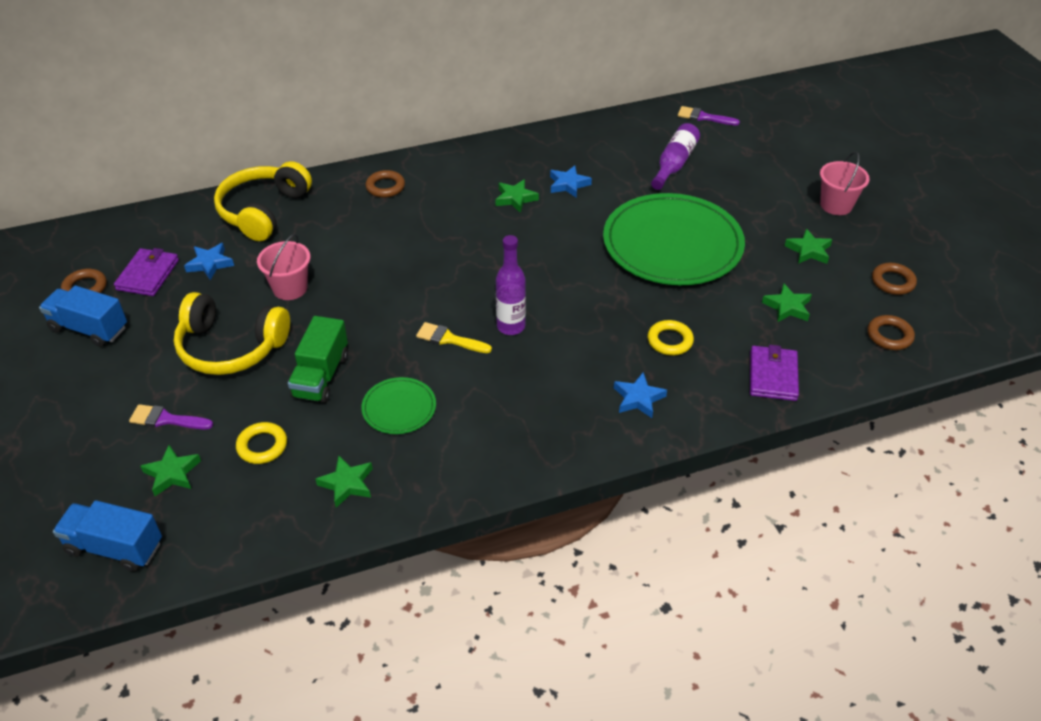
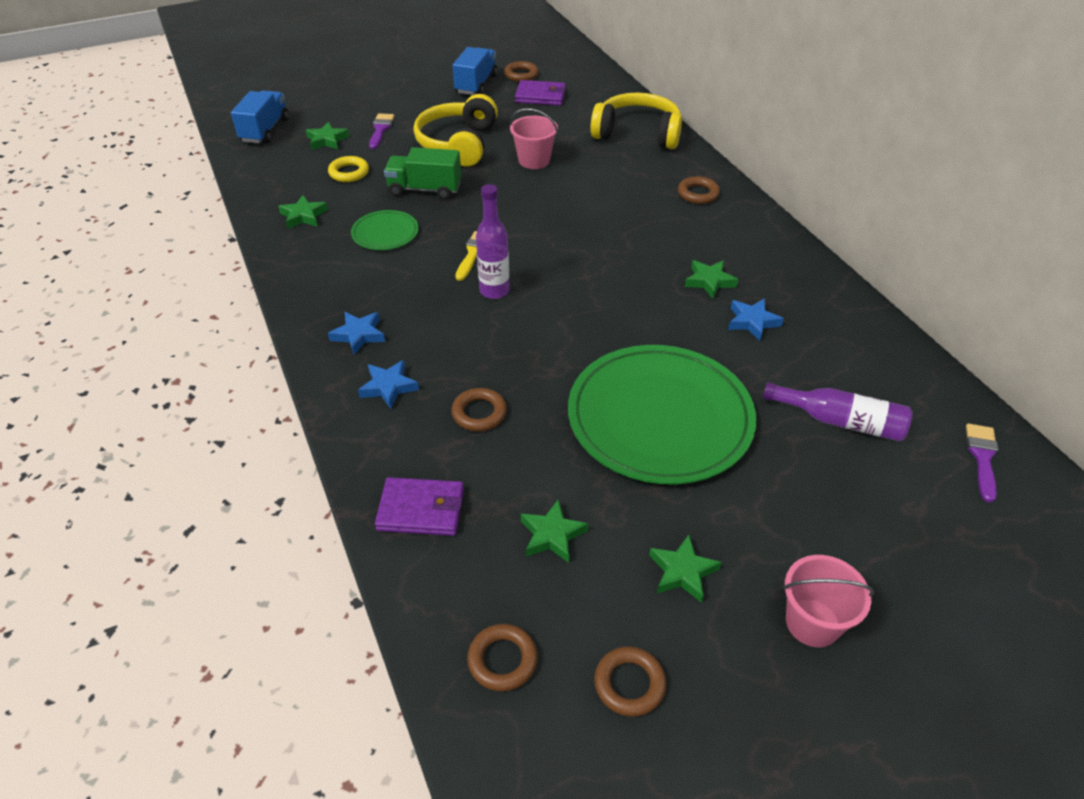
camera: 85 degrees right, 0 degrees up
(210, 264) = (559, 119): blue star -> blue star (359, 335)
(670, 341) = (479, 413): yellow ring -> brown ring

